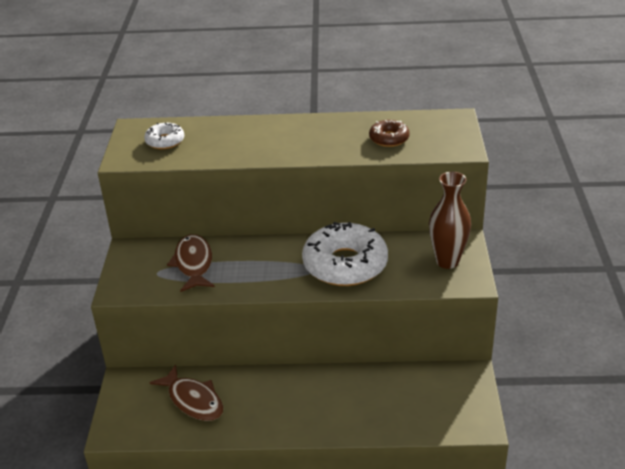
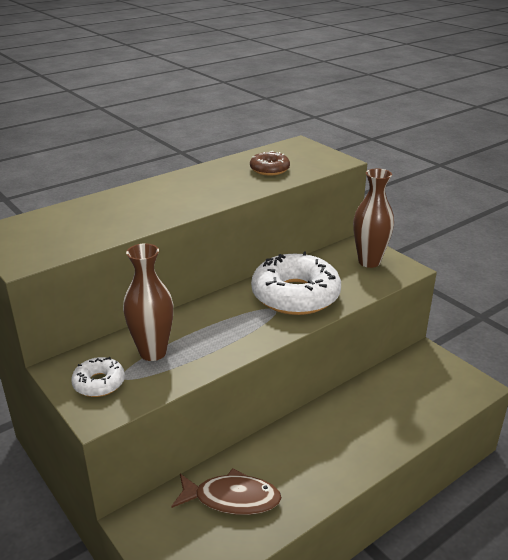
camera: 40 degrees left, 5 degrees down
(165, 141) = (52, 231): white donut -> white donut (99, 383)
(193, 264) = (153, 352): brown fish -> brown vase

